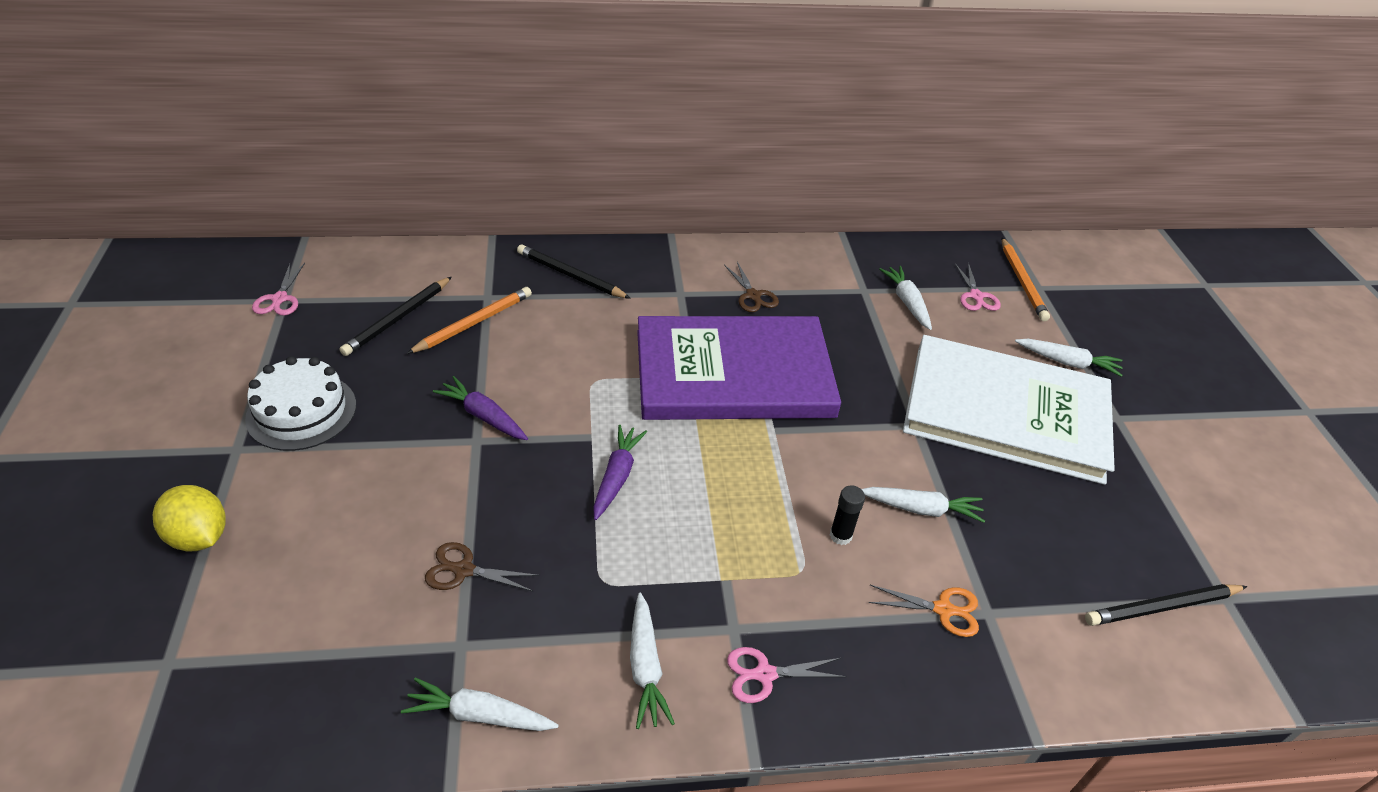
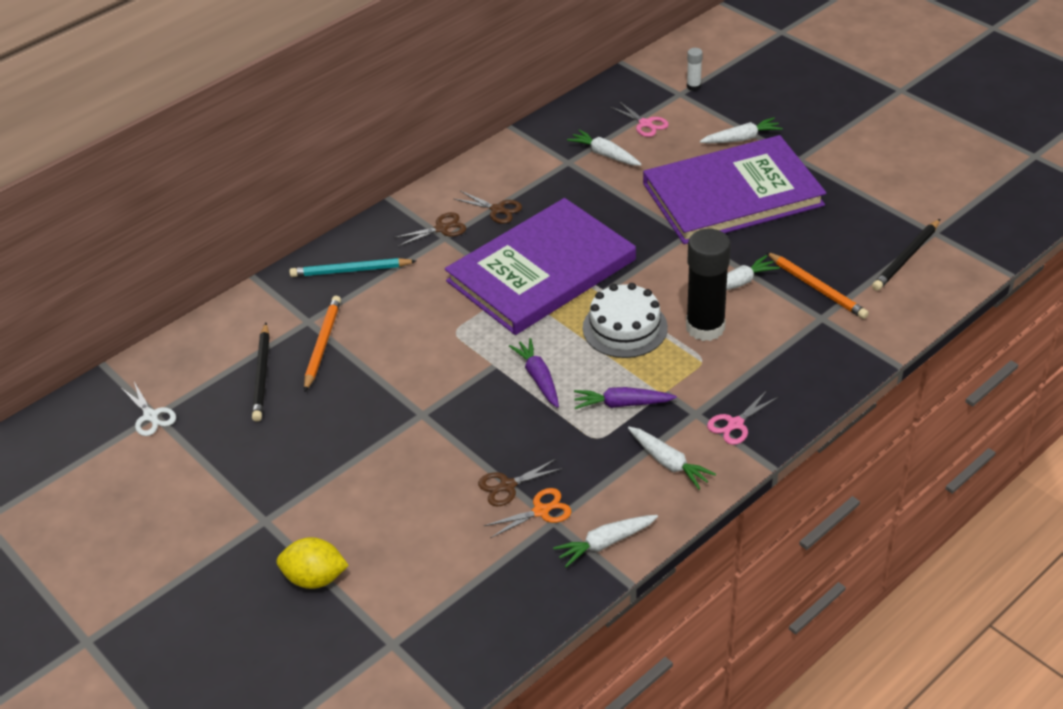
camera: 30 degrees left, 0 degrees up
(280, 299) = (151, 416): pink scissors -> white scissors
(301, 411) = (278, 472): white cake -> white cake (625, 328)
(483, 416) = (408, 397): purple carrot -> purple carrot (622, 404)
(571, 275) = (351, 270): black pencil -> turquoise pencil
(686, 284) = (441, 228): none -> brown scissors
(840, 535) = (705, 327): black glue stick -> black glue stick, size x2.27
(943, 609) = (797, 331): orange scissors -> orange scissors (541, 511)
(1005, 412) = (732, 195): white book -> purple book
(1022, 281) = (665, 95): orange pencil -> orange pencil (817, 288)
(1060, 288) = (693, 86): none -> white glue stick

